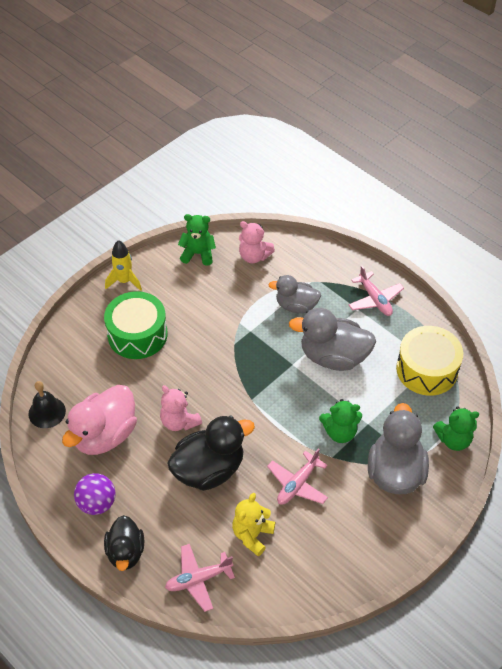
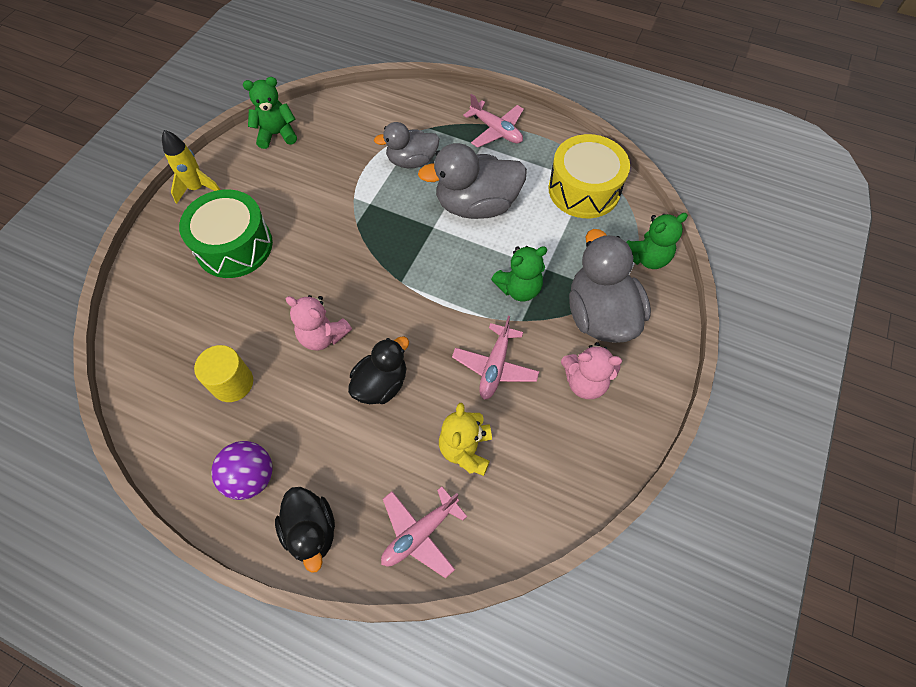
camera: 20 degrees left, 10 degrees up
(47, 412) = (146, 377): black bell -> none
(104, 435) = (232, 383): pink duck -> yellow cylinder
(209, 469) = (381, 384): black duck -> black duck, size x0.64
(254, 256) = (343, 120): pink teddy bear -> pink teddy bear (585, 382)

